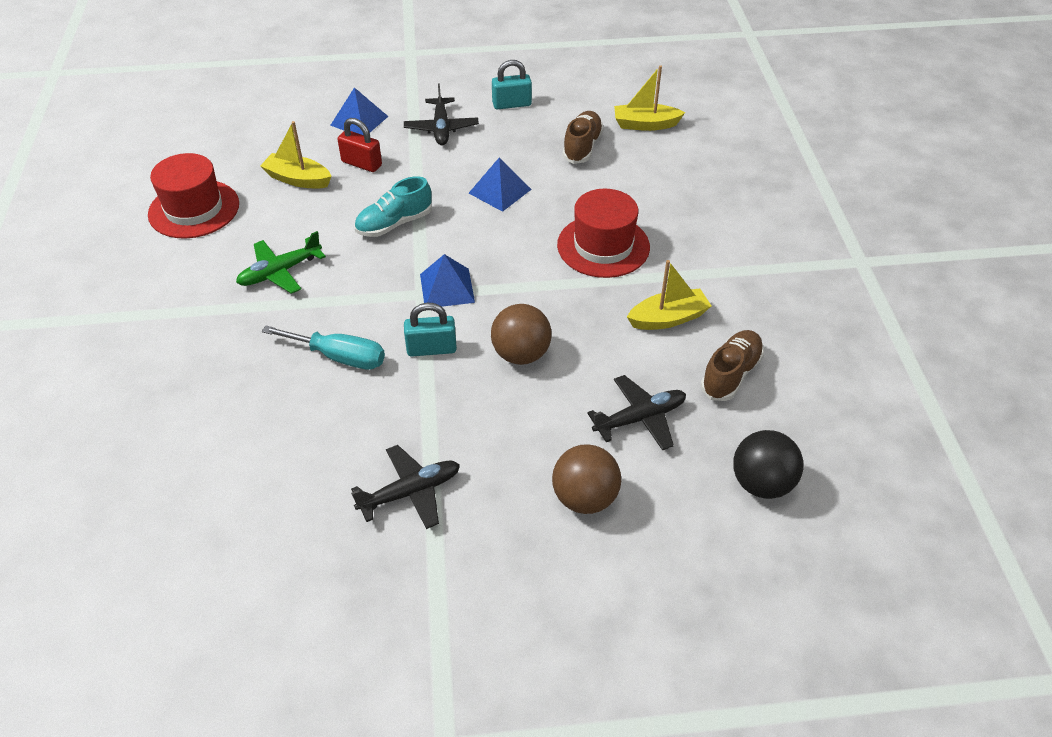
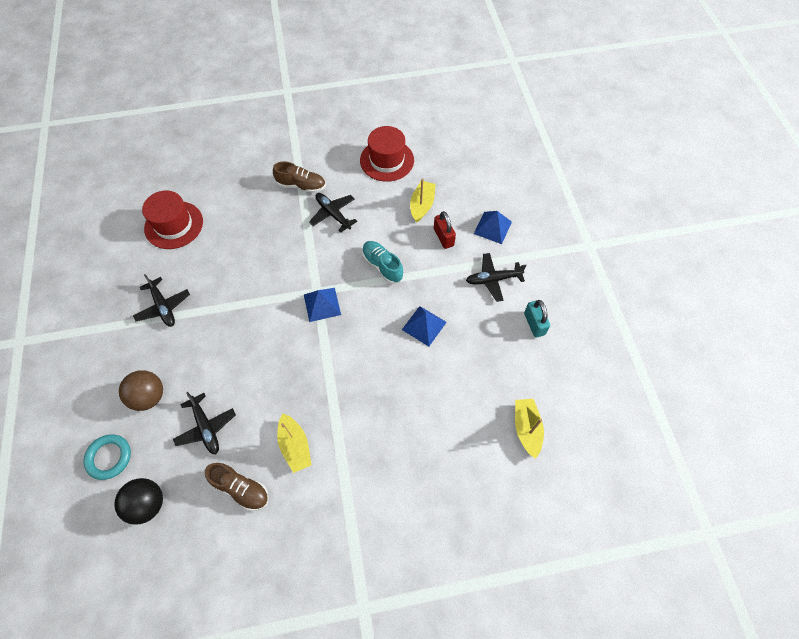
camera: 85 degrees right, 15 degrees up
(280, 272) = (333, 214): green plane -> black plane
(339, 357) = (263, 257): turquoise screwdriver -> none
(361, 164) = (443, 237): red padlock -> red padlock turned 45 degrees counterclockwise
(431, 349) = (269, 303): turquoise padlock -> none
(521, 354) = (263, 353): brown ball -> none
(582, 147) = (486, 379): brown shoe -> brown shoe (301, 186)
(603, 246) = (369, 399): red hat -> red hat (174, 225)
(691, 545) = (109, 457): none -> turquoise ring

